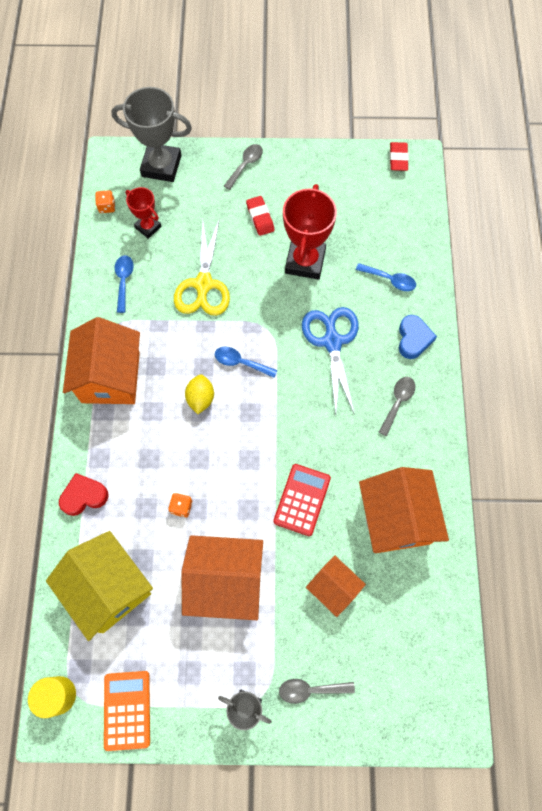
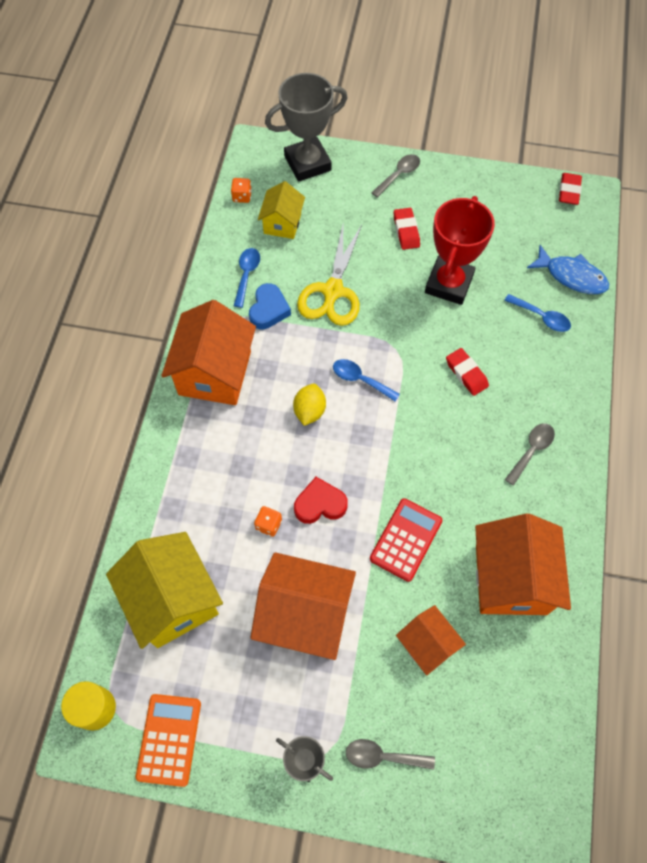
camera: 10 degrees right, 5 degrees down
(84, 496) = (163, 494): red heart -> red heart (320, 504)
(148, 227) = (282, 223): red trophy -> yellow house
(161, 166) = (307, 163): grey trophy -> grey trophy turned 45 degrees counterclockwise
(332, 342) = (466, 373): blue scissors -> red eraser
(411, 238) = (572, 276): none -> blue fish
(413, 339) = (559, 384): blue heart -> blue heart (268, 310)

